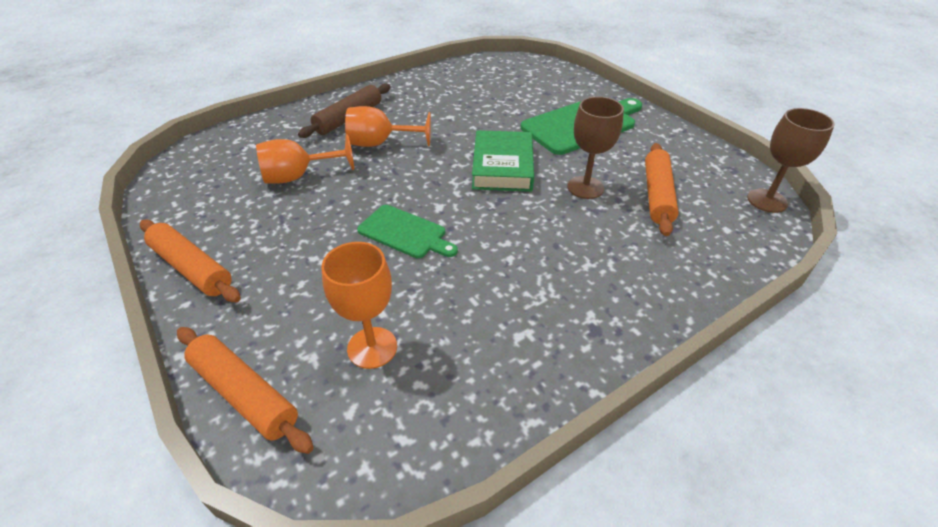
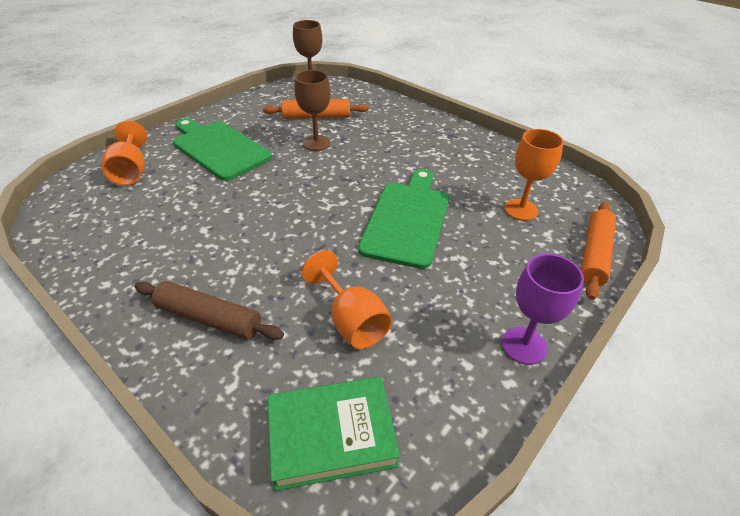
camera: 105 degrees left, 0 degrees up
(192, 268) = (524, 345): orange rolling pin -> purple goblet
(380, 143) = (269, 271): orange goblet -> orange goblet (131, 171)
(405, 233) = (407, 220): green cutting board -> green cutting board, size x1.67
(503, 167) = (297, 183): green book -> green book (331, 435)

